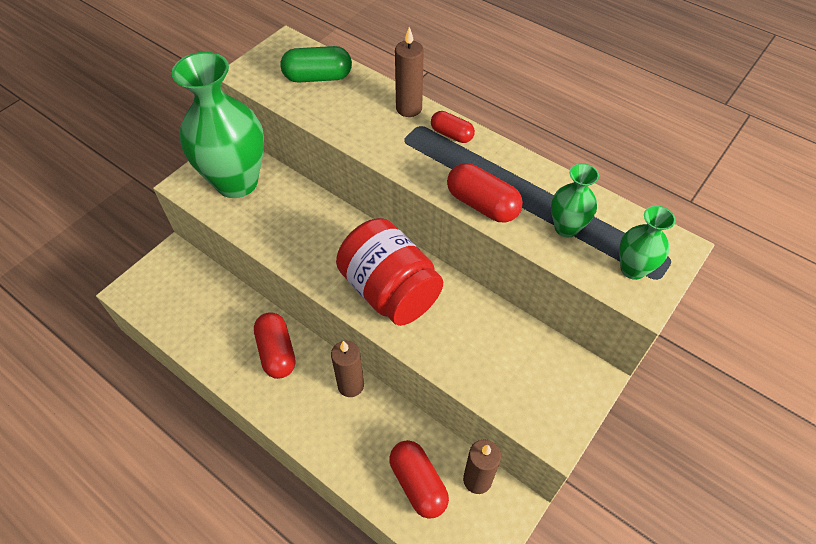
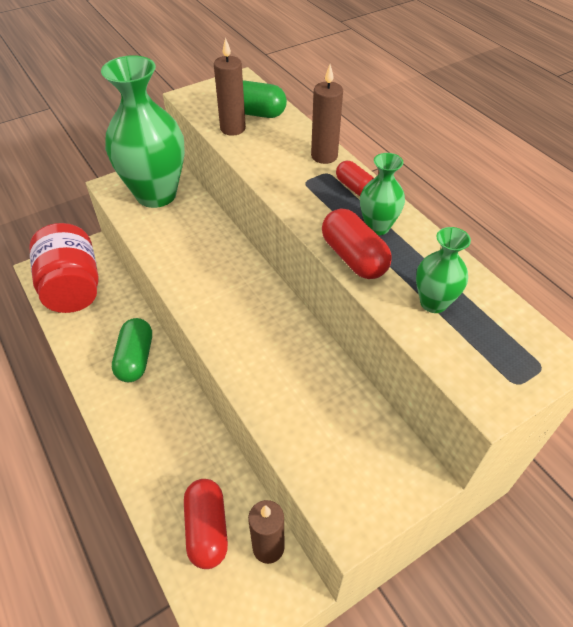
camera: 20 degrees right, 5 degrees down
(277, 352) = (136, 358): red capsule -> green capsule
(351, 385) = (187, 410): brown candle -> brown candle (233, 128)
(390, 291) = (246, 325): red jar -> red jar (73, 287)
(633, 269) = (491, 365): green vase -> green vase (377, 227)

